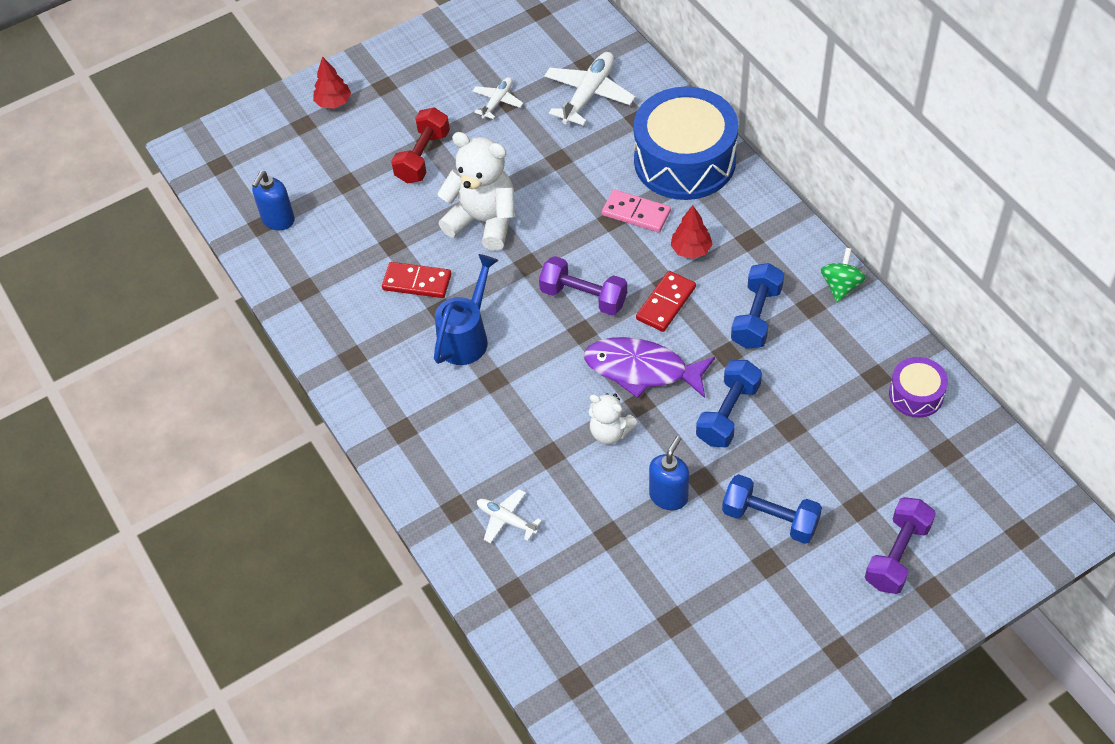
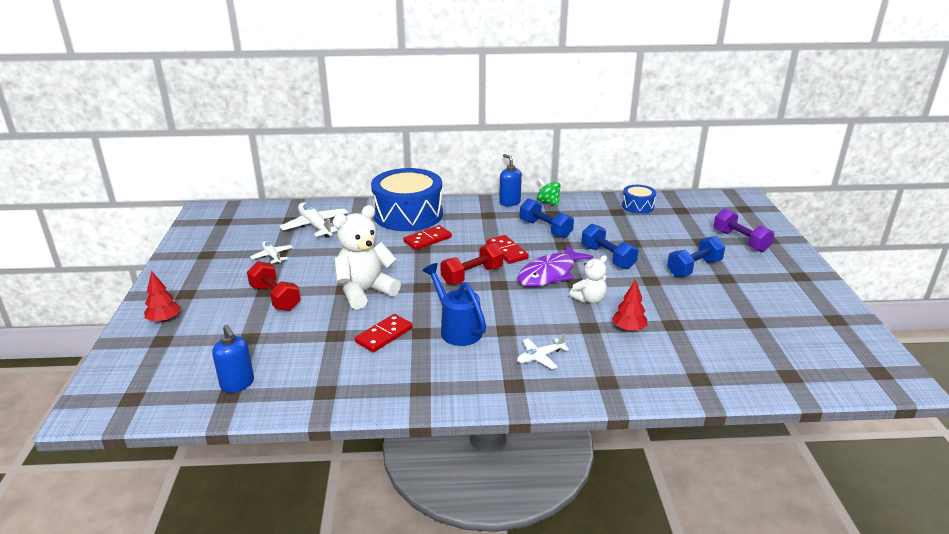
camera: 65 degrees left, 25 degrees down
(506, 519) = (633, 362): white plane -> white plane (540, 357)
(583, 297) = (472, 275): purple dumbbell -> red dumbbell
(636, 213) = (427, 239): pink domino -> red domino
(668, 496) = (655, 294): blue soap dispenser -> blue soap dispenser (509, 202)
(691, 250) = (475, 232): red tree -> red tree (628, 329)
(916, 394) = (637, 206): purple drum -> blue drum

